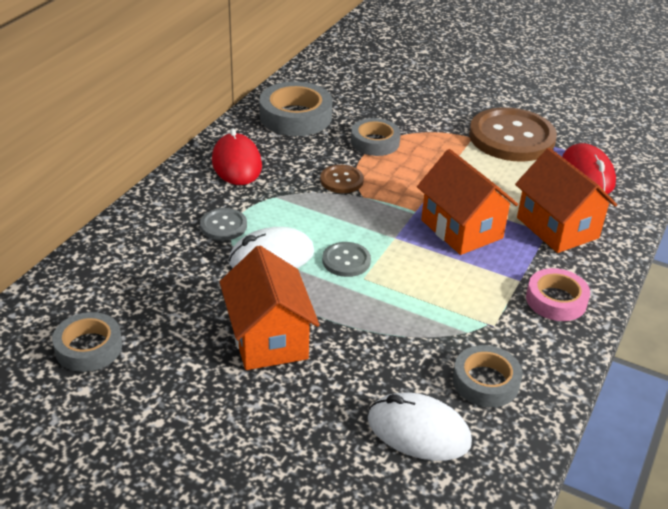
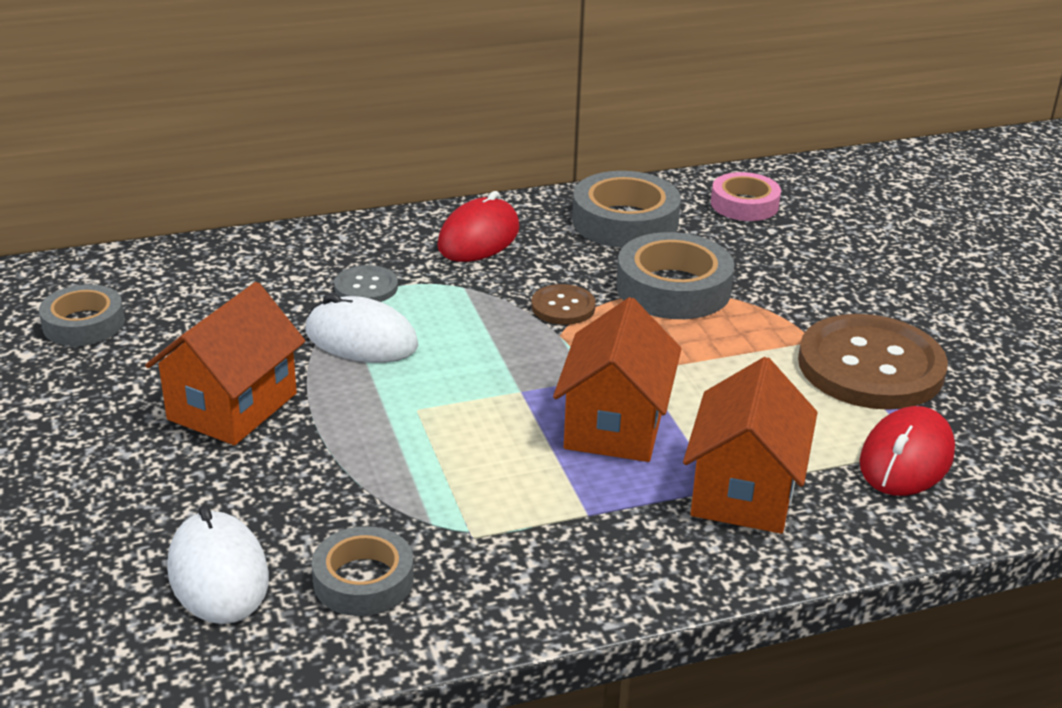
camera: 45 degrees right, 5 degrees down
(346, 261) = (428, 383): grey button -> none
(375, 142) = (673, 288): grey tape -> grey tape, size x1.53
(556, 300) = (594, 560): pink tape -> pink tape (744, 204)

